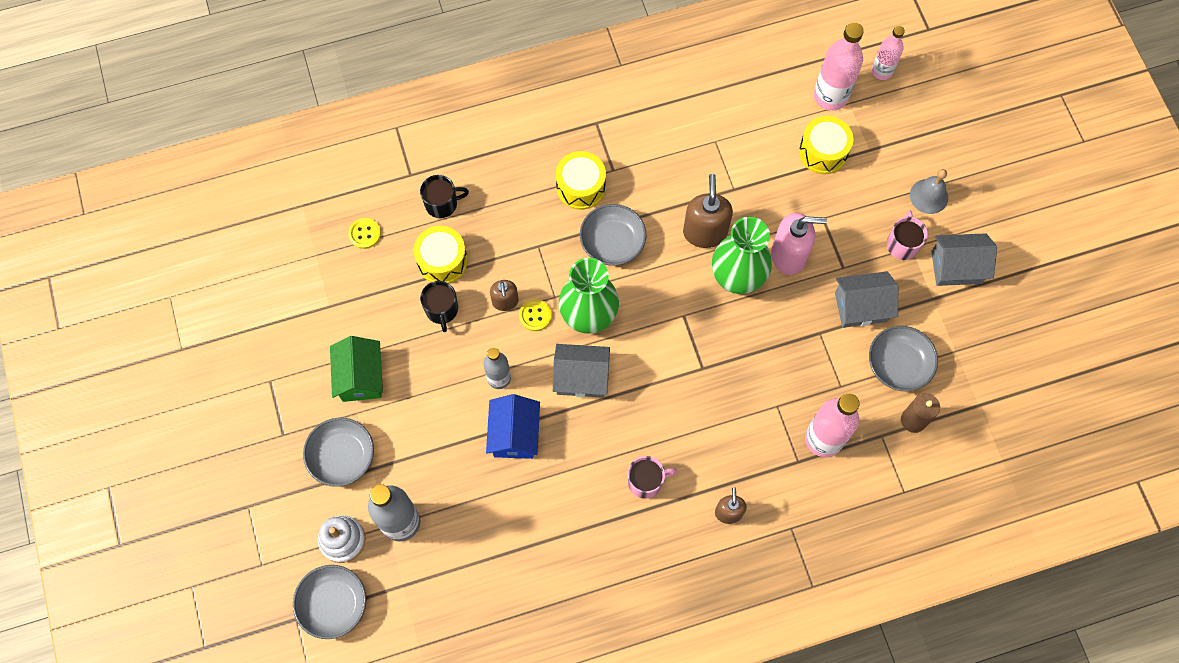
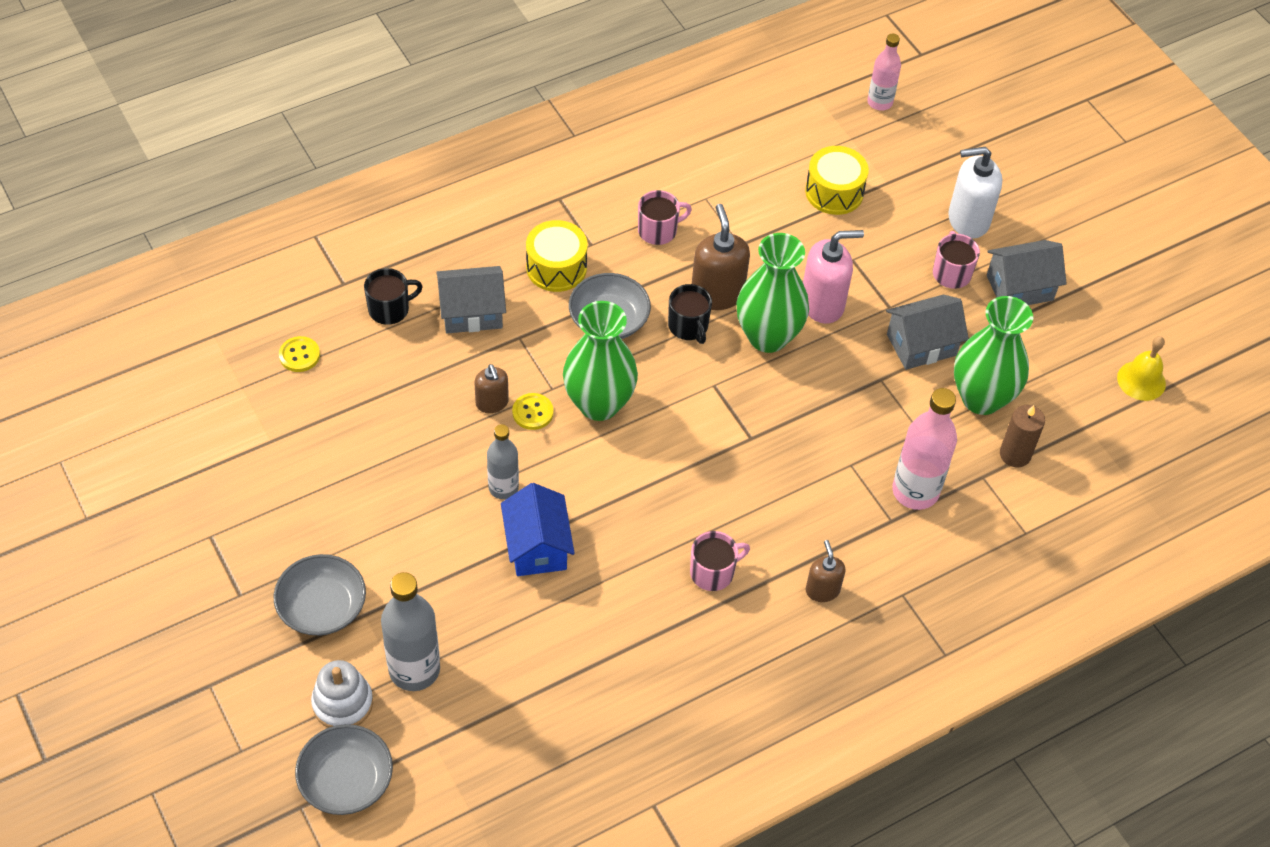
camera: 15 degrees left, 15 degrees down
(361, 377) = (327, 514): green house -> none
(442, 261) = (404, 370): yellow drum -> none
(442, 310) = (415, 424): black mug -> black mug (688, 326)
(581, 377) = (605, 471): grey house -> grey house (472, 312)
(670, 165) = (658, 230): none -> pink mug
(830, 96) = (828, 135): pink bottle -> none
(898, 364) = (981, 398): grey bowl -> green vase
(929, 196) = (968, 220): grey bell -> white soap dispenser
(1036, 371) = (1141, 380): none -> yellow bell

